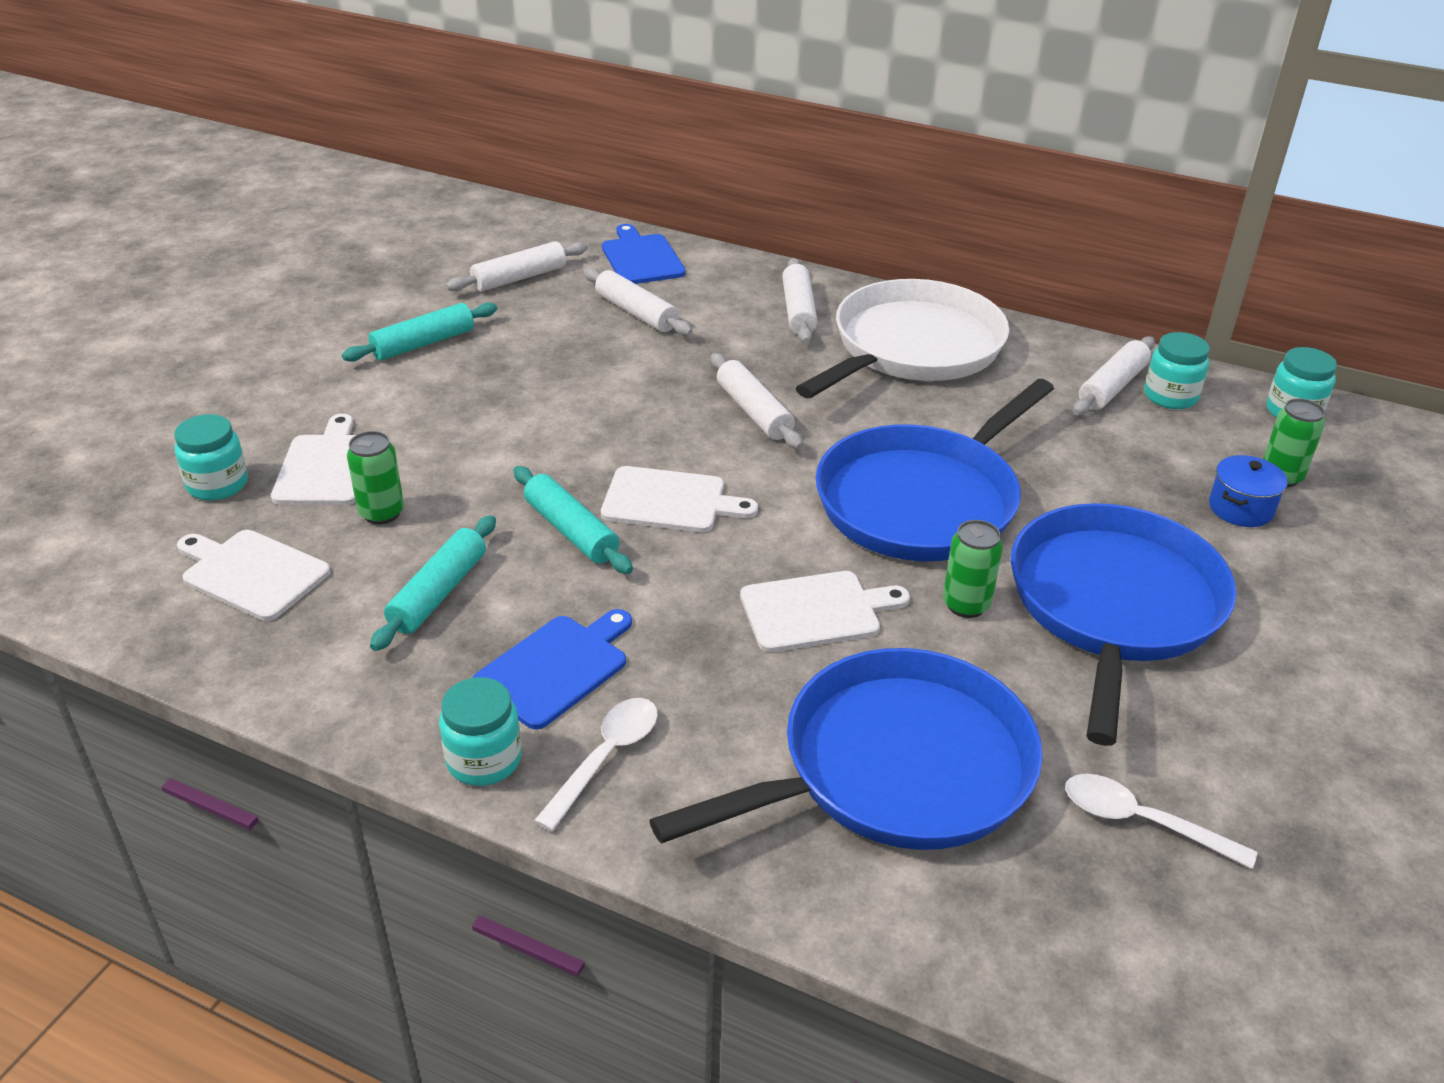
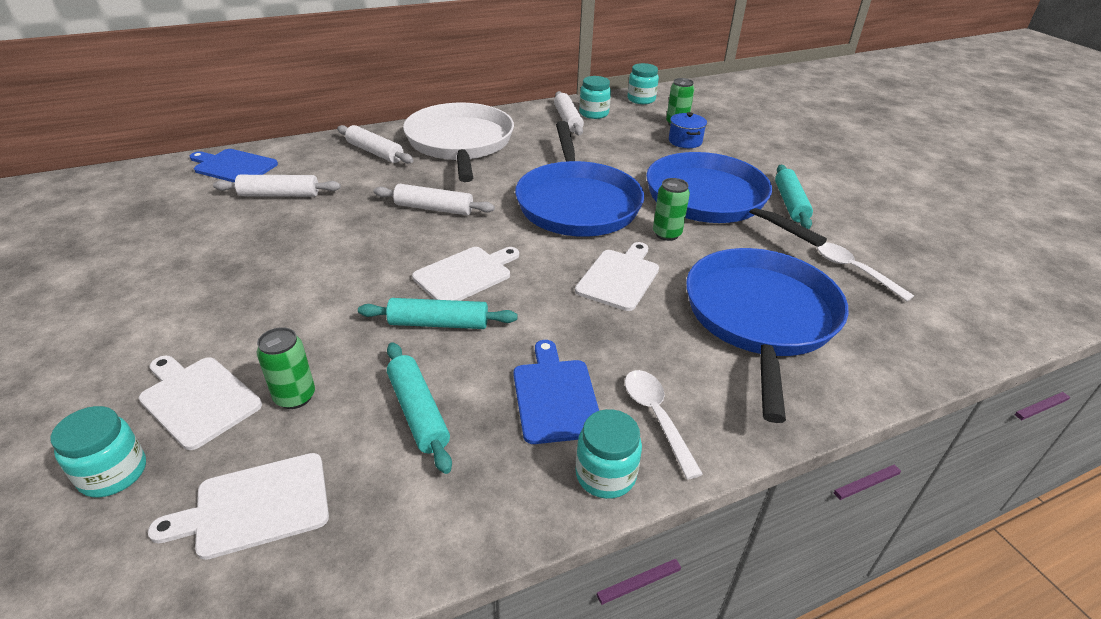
camera: 50 degrees left, 0 degrees up
(423, 343) = (147, 283): turquoise rolling pin -> turquoise rolling pin (790, 203)
(519, 278) = (161, 212): white rolling pin -> none
(1142, 822) = (854, 270): white spoon -> white spoon turned 75 degrees clockwise

